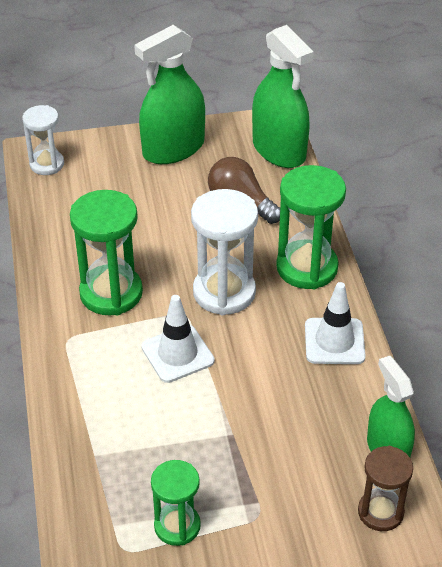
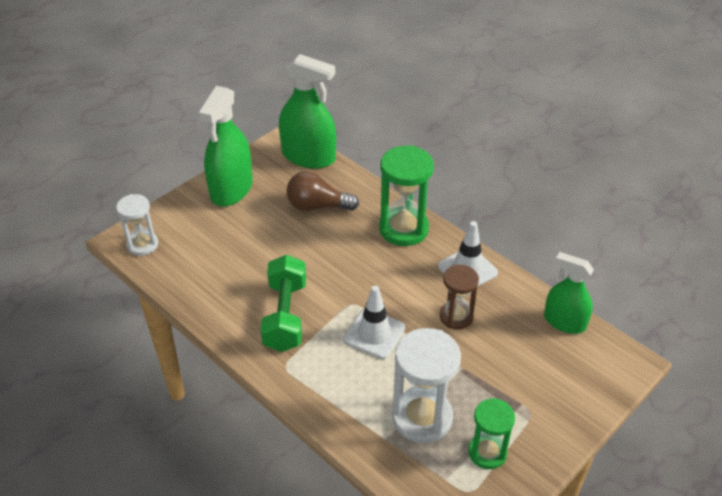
camera: 35 degrees left, 0 degrees up
(111, 293) = (285, 316): green hourglass -> green dumbbell
(224, 292) = (365, 274): white hourglass -> white hourglass (422, 417)
(380, 512) = (598, 365): brown hourglass -> brown hourglass (456, 317)

